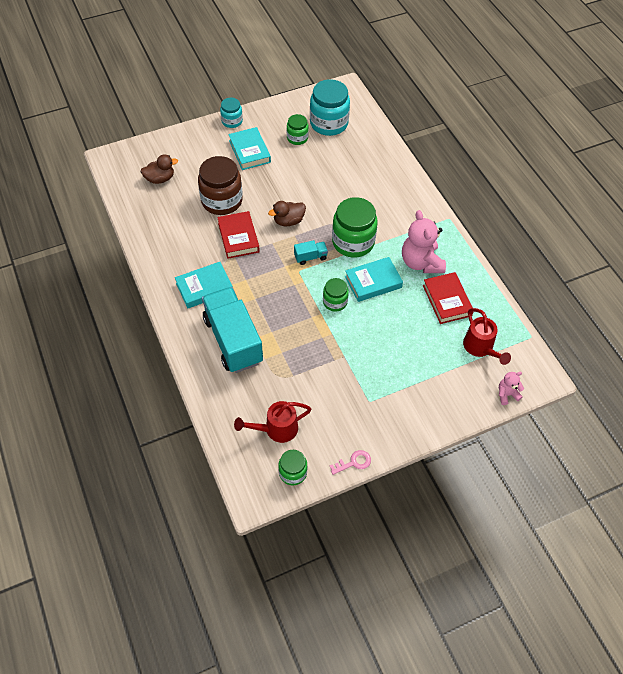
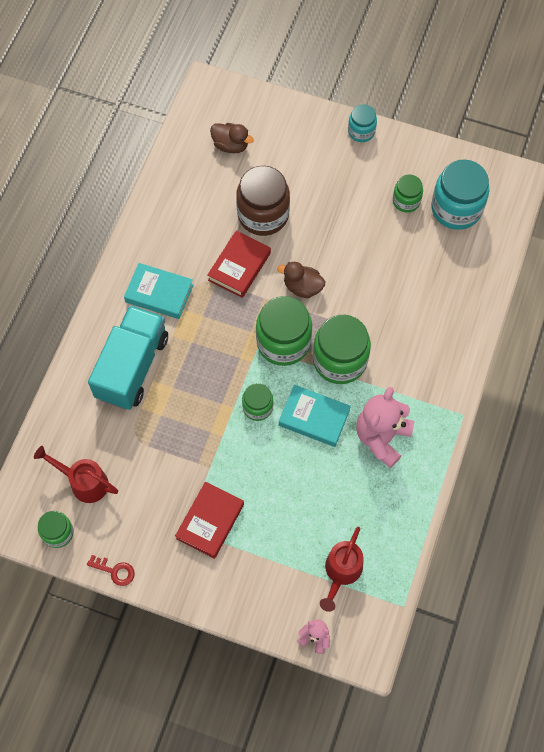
camera: 45 degrees right, 10 degrees up
(249, 151) = (343, 180): turquoise book -> none
(310, 257) = (283, 342): turquoise truck -> green jar
(354, 462) = (115, 571): pink key -> red key
(447, 300) = (363, 497): red book -> red book (210, 521)

